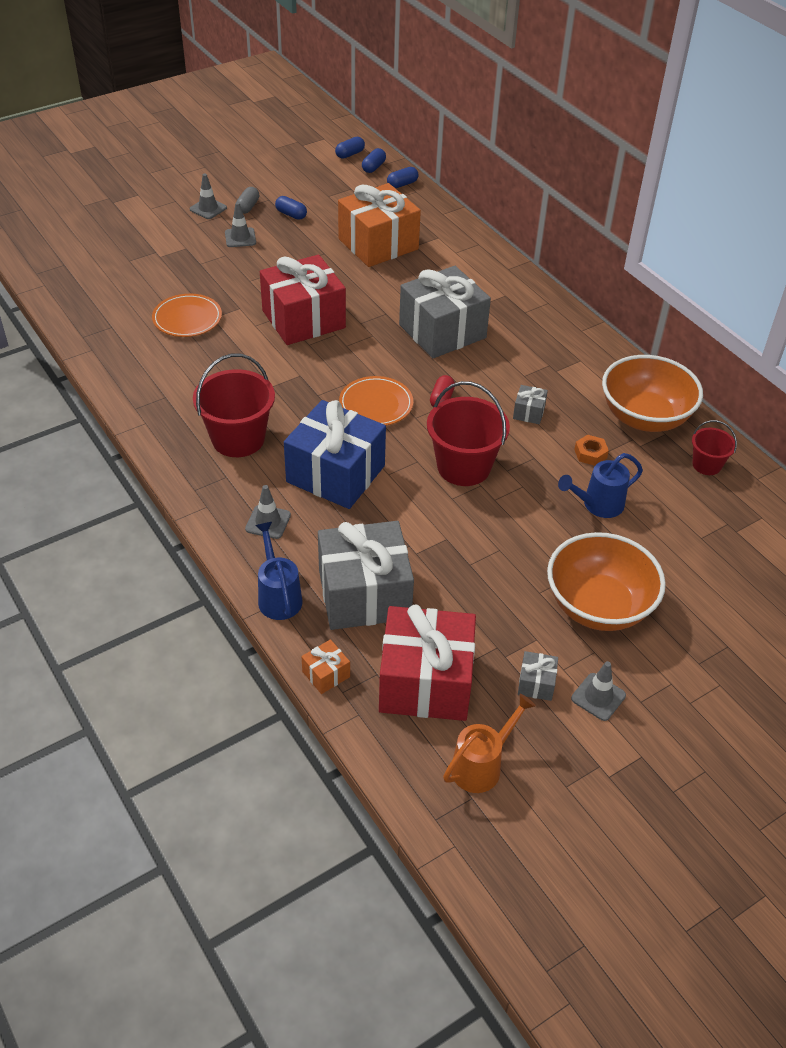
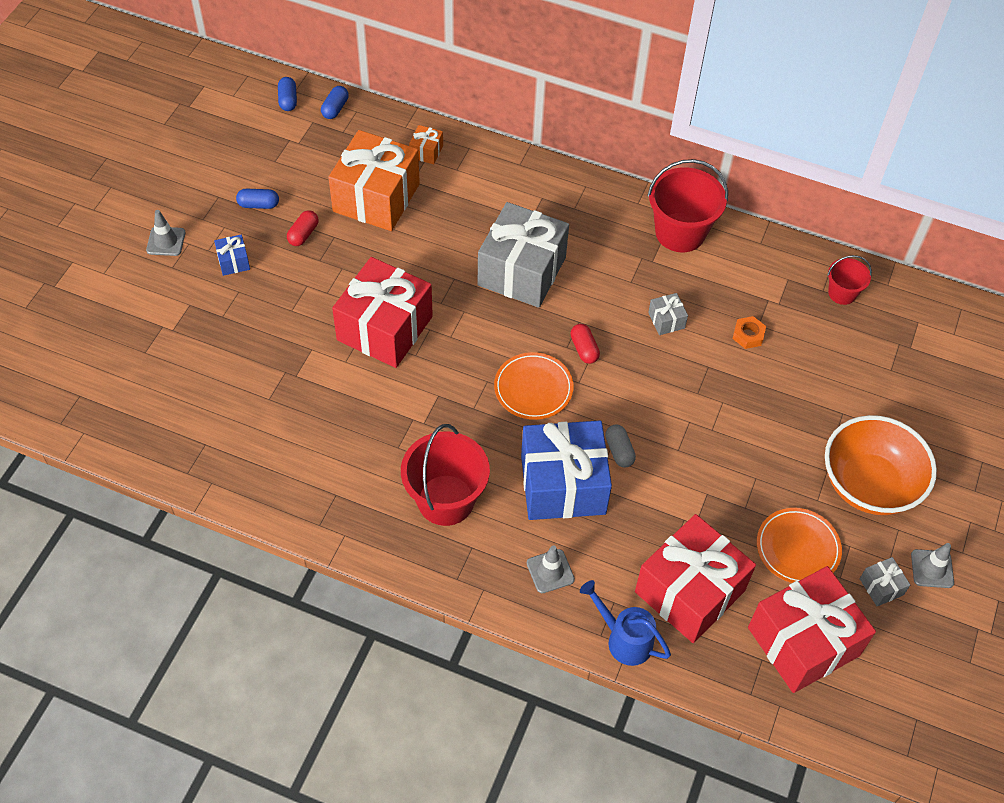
camera: 35 degrees left, 10 degrees up
(187, 318) = (272, 391): orange plate -> orange plate (797, 548)
(240, 238) = (233, 261): grey traffic cone -> blue gift
(248, 207) = (205, 218): grey capsule -> grey capsule (619, 451)
(304, 243) = (303, 234): none -> red capsule
(326, 674) = (725, 687): orange gift -> orange gift (426, 151)
(350, 154) = (249, 94): blue capsule -> none
(364, 594) = (689, 591): grey gift -> red gift
(463, 467) = (661, 411): red bucket -> red bucket (680, 232)
(482, 765) = (901, 686): orange watering can -> none
(597, 505) = (793, 385): blue watering can -> none
(644, 417) = (760, 271): orange bowl -> none

